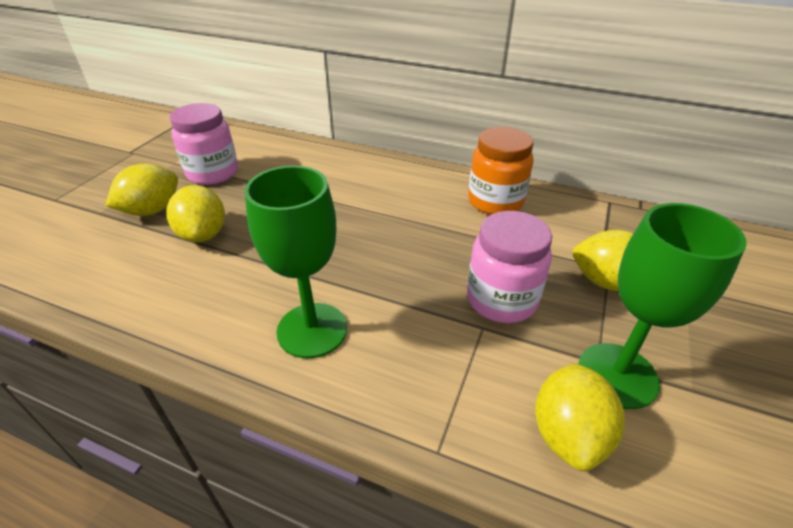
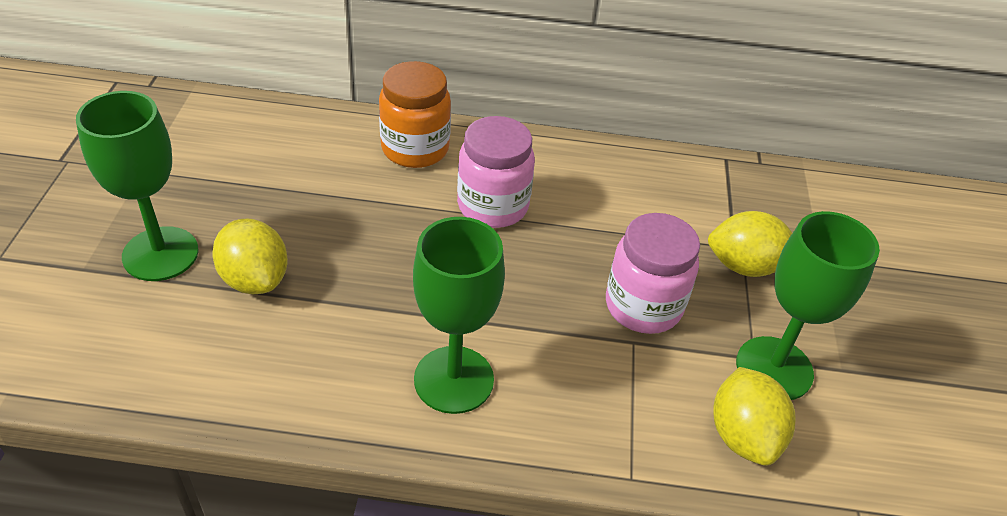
camera: 20 degrees left, 5 degrees up
(152, 210) = (160, 254): yellow lemon -> green goblet
(213, 173) = (212, 181): pink jar -> pink jar (492, 206)
(495, 202) = (599, 177): orange jar -> orange jar (415, 149)

